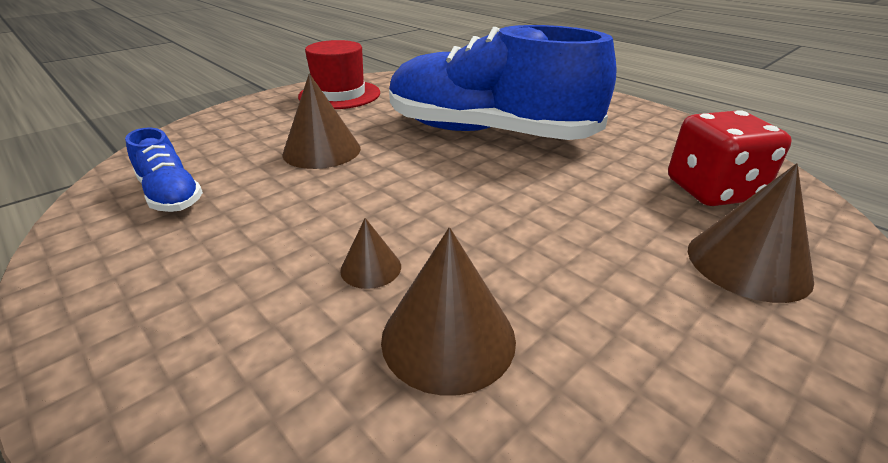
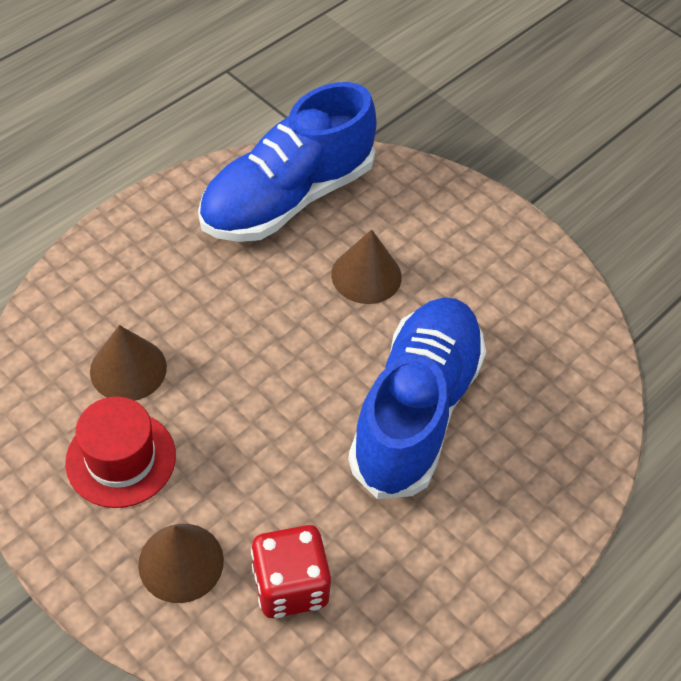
camera: 85 degrees right, 20 degrees up
(171, 195) = (287, 198): blue shoe -> blue shoe, size x2.35
(339, 95) = (515, 269): red hat -> red hat (121, 459)
(371, 268) = (193, 327): brown cone -> none

